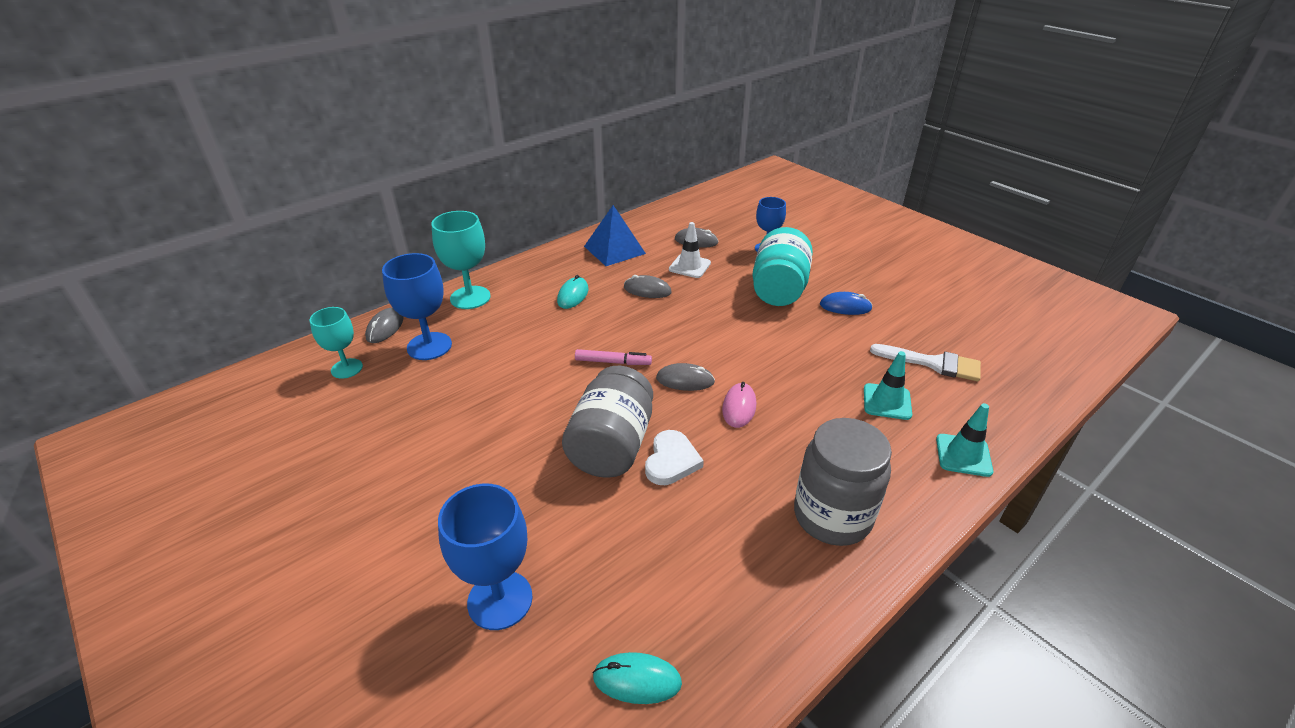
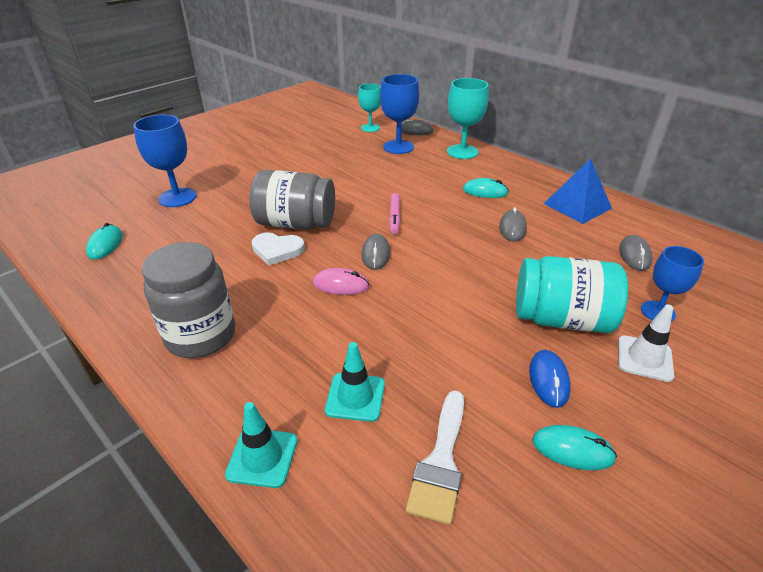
camera: 85 degrees right, 0 degrees up
(689, 266) = (574, 252): white traffic cone -> white traffic cone (644, 358)
(903, 309) = (572, 450): none -> turquoise mouse

